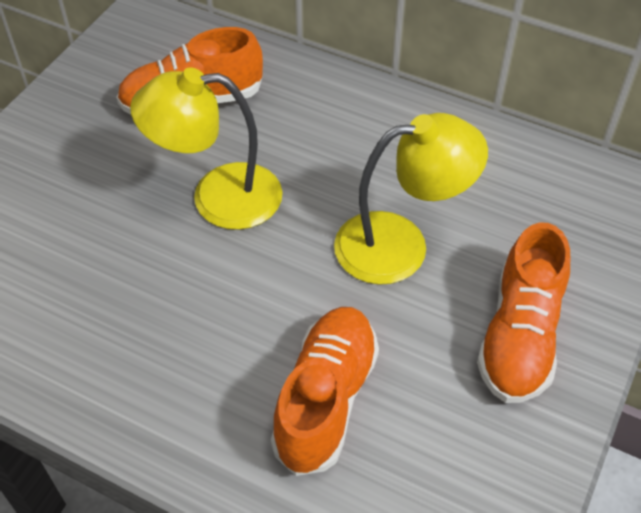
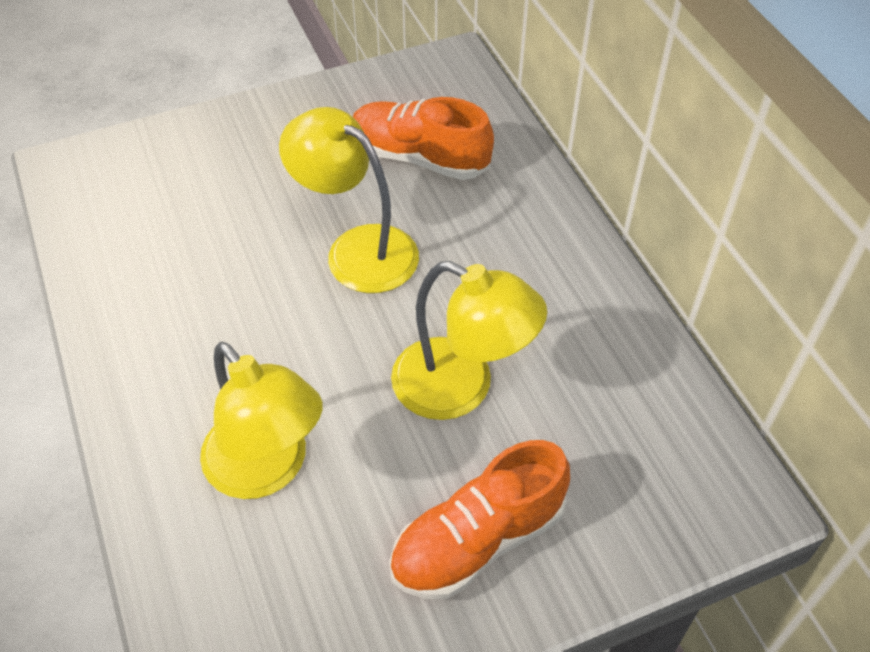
camera: 40 degrees right, 0 degrees up
(326, 399) = (267, 469): orange shoe -> yellow lamp

